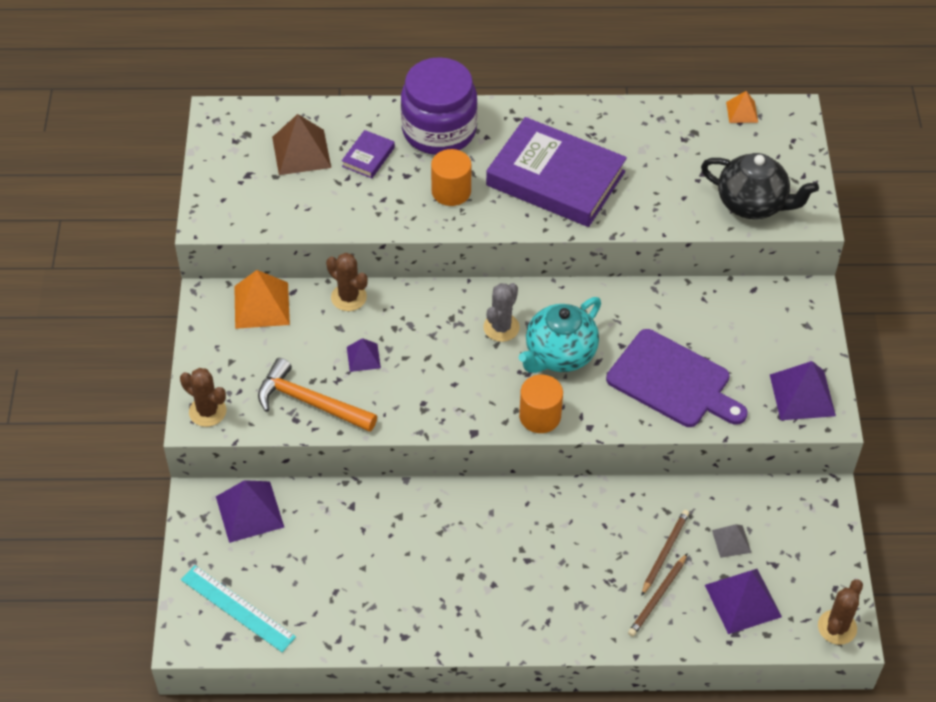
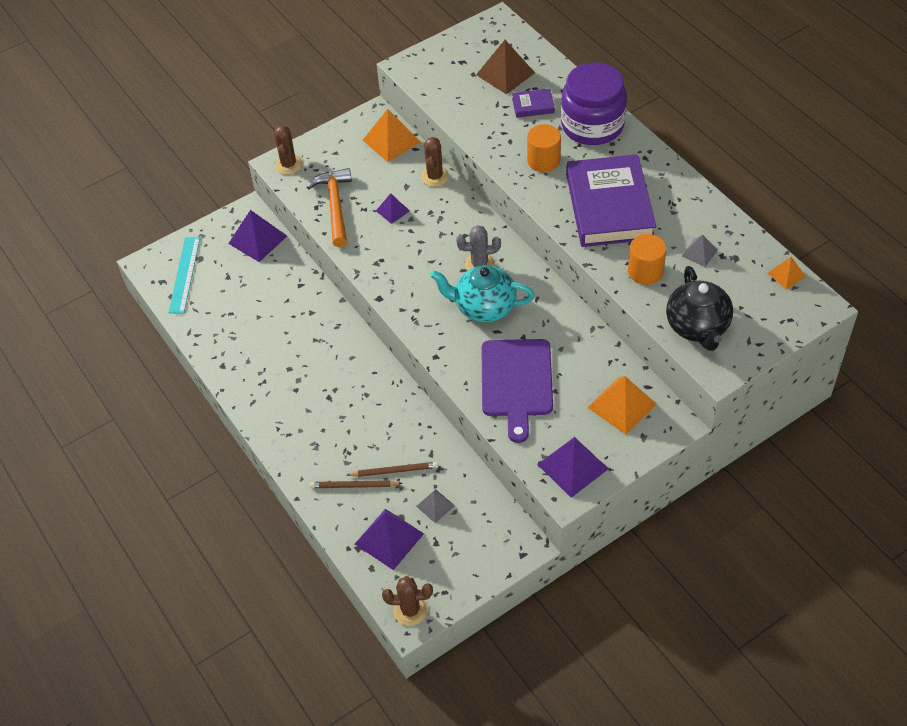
camera: 60 degrees right, 0 degrees up
(540, 416) = (422, 325): orange cylinder -> orange cylinder (645, 271)
(668, 151) = (699, 253): none -> grey pyramid
(761, 320) = (622, 405): none -> orange pyramid

